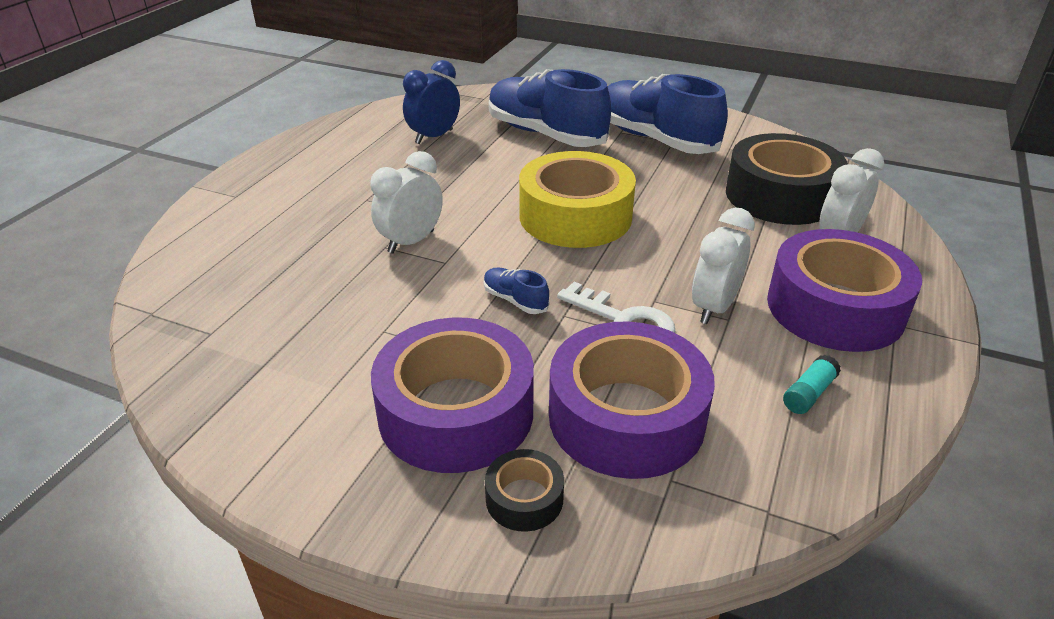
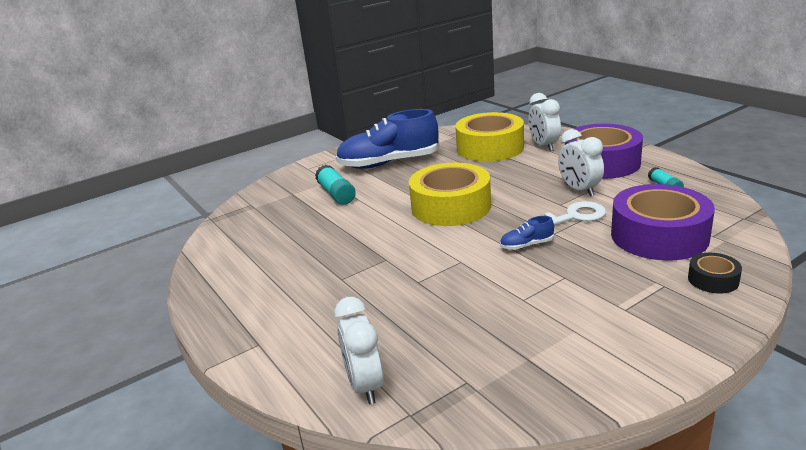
camera: 55 degrees left, 10 degrees down
(411, 242) = (422, 270): white clock -> white clock (365, 386)
(434, 137) = (282, 234): blue clock -> none
(456, 412) = (627, 287): purple tape -> none
(545, 134) = (336, 194): blue shoe -> turquoise glue stick
(780, 195) = (490, 148): black tape -> yellow tape

